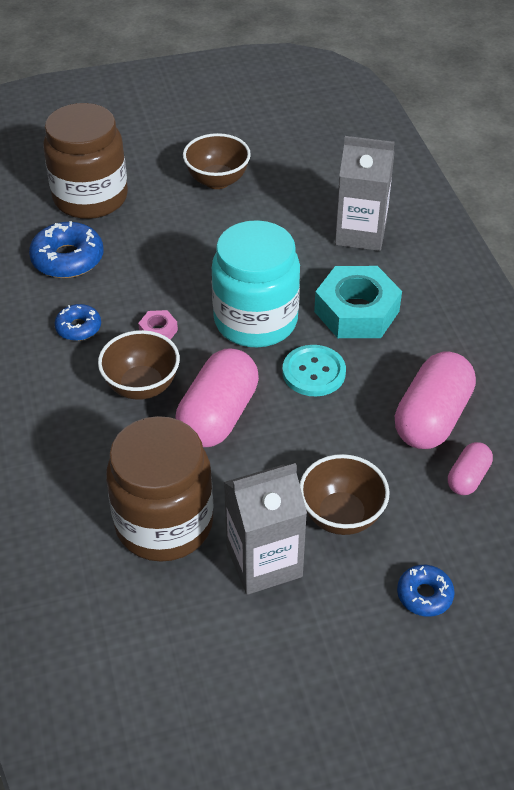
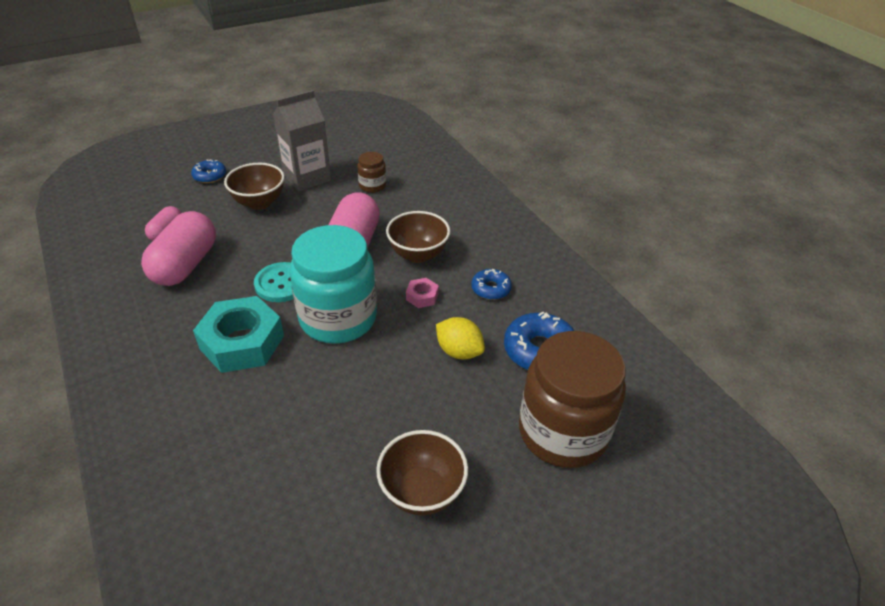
camera: 165 degrees right, 5 degrees down
(145, 270) = (459, 351): none -> yellow lemon
(164, 523) = (372, 186): brown jar -> brown jar, size x0.44
(360, 233) = (232, 439): grey carton -> none

